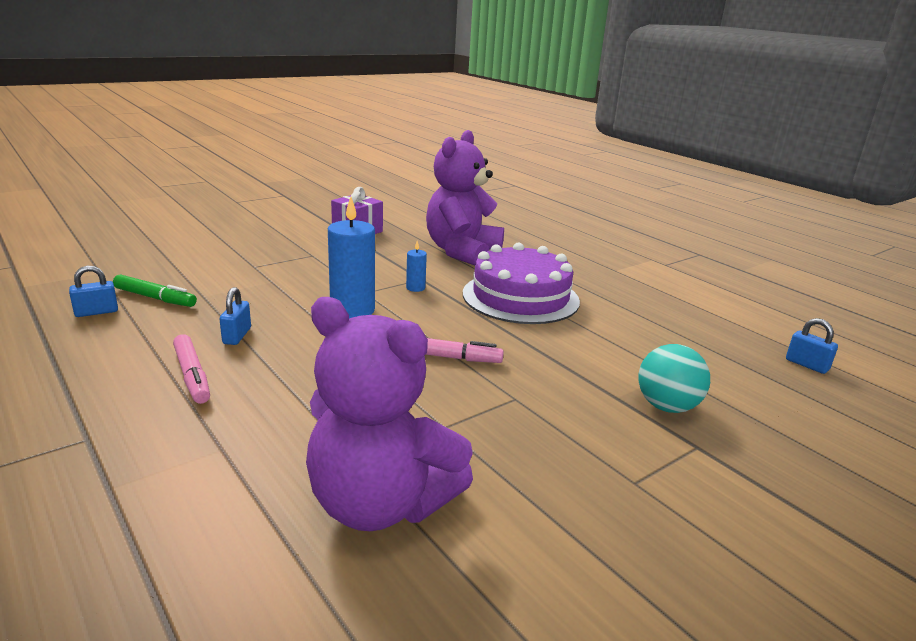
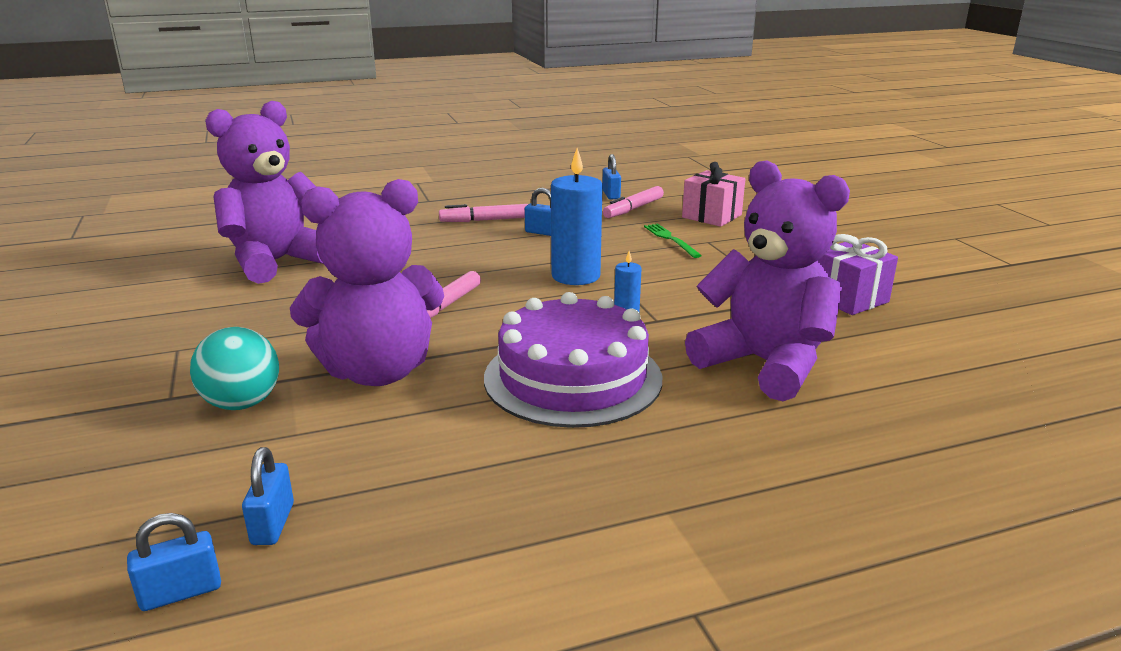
camera: 110 degrees right, 0 degrees up
(155, 298) = (633, 209): green marker -> pink marker
(183, 265) = (712, 216): none -> pink gift
(252, 279) = (671, 240): none -> green fork
(573, 362) = (378, 371): none -> purple teddy bear
(741, 355) = (273, 524): none -> blue padlock

